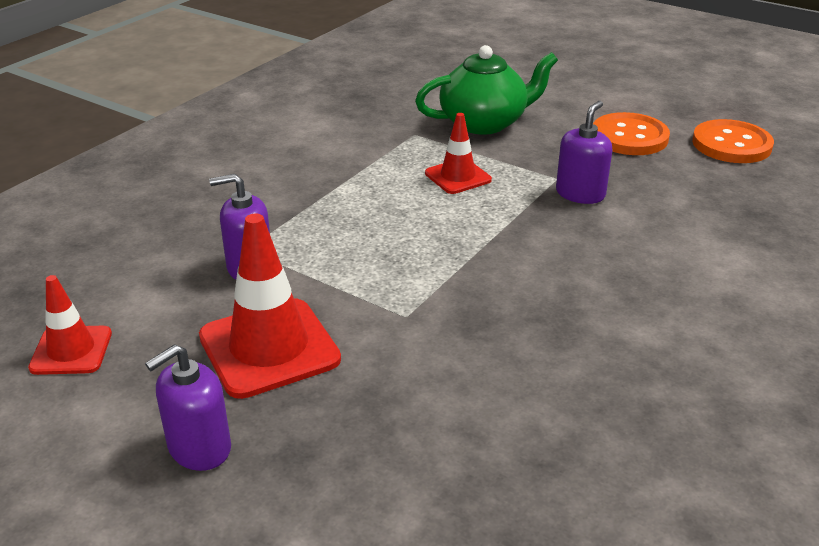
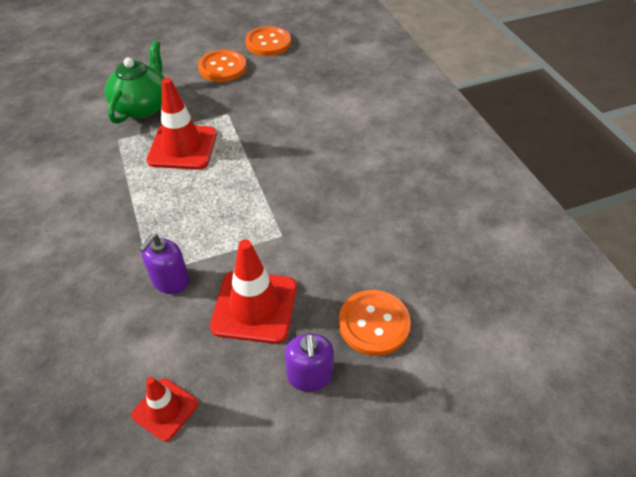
camera: 55 degrees left, 15 degrees up
(338, 474) = (374, 323): none -> orange button
(458, 177) = (182, 147): red traffic cone -> red traffic cone, size x1.71
(580, 194) = (250, 114): purple soap dispenser -> none

